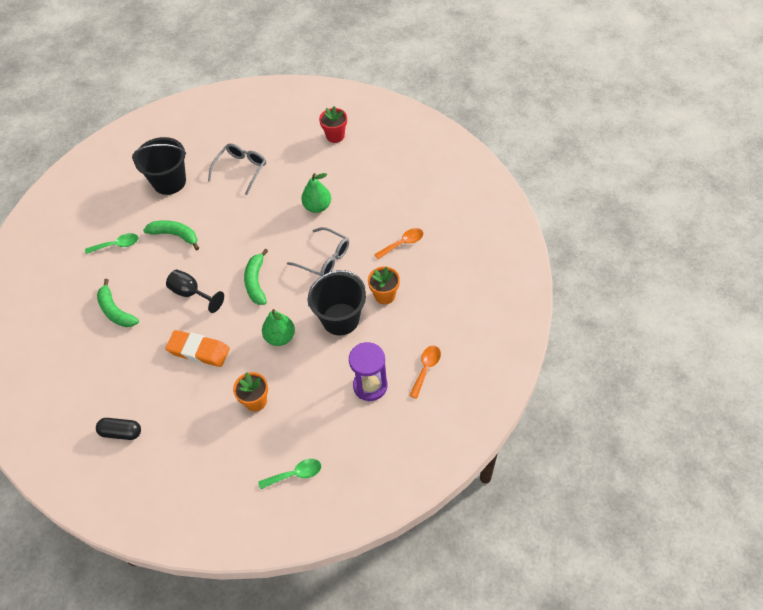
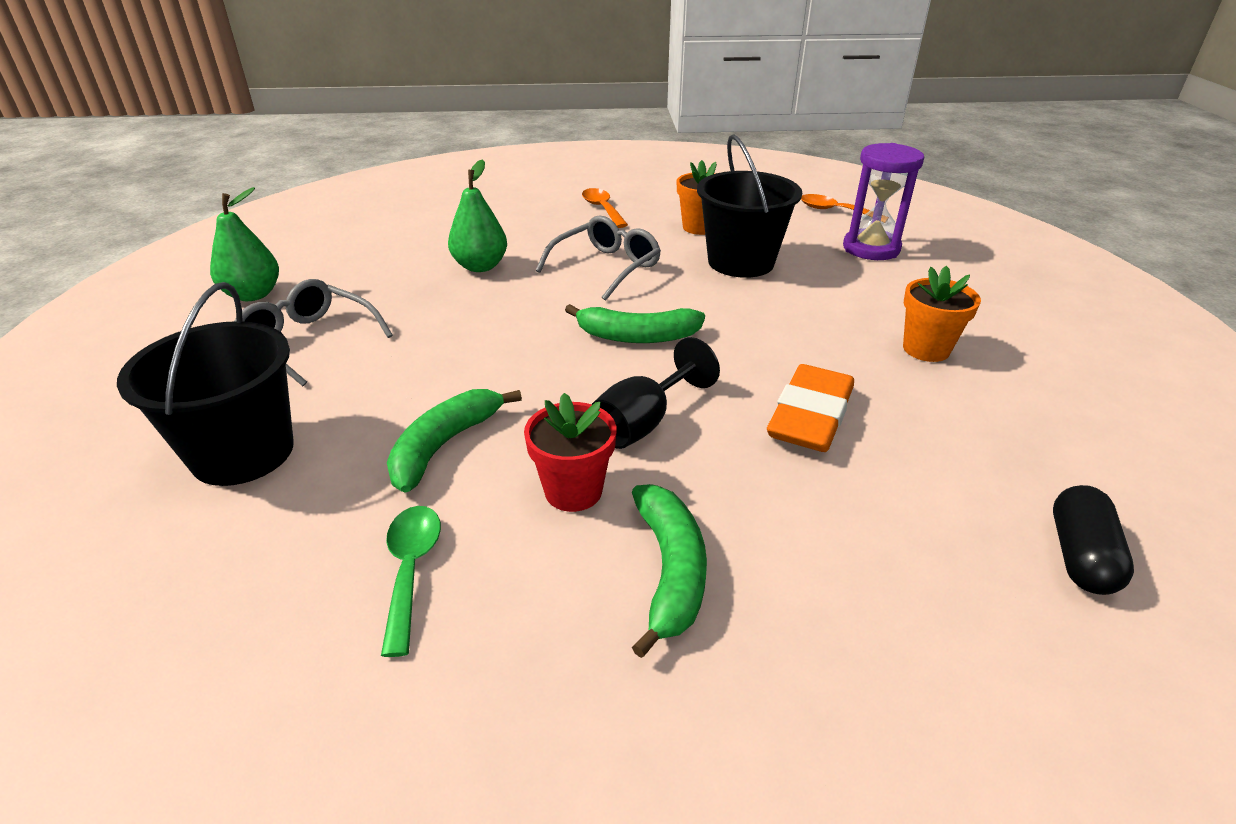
camera: 85 degrees left, 20 degrees down
(115, 311) = (670, 571): green banana -> green banana turned 60 degrees counterclockwise
(280, 337) = (776, 317): green pear -> green pear (253, 294)
(295, 474) = (1064, 317): green spoon -> none
(335, 136) = (321, 241): red flower pot -> red flower pot (573, 491)

